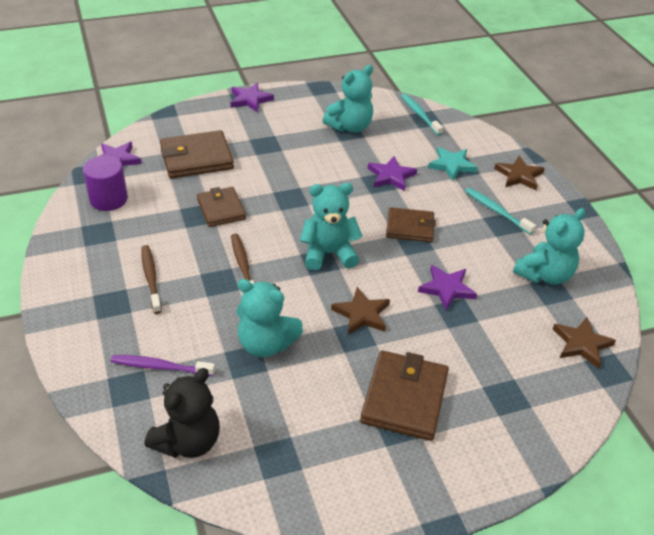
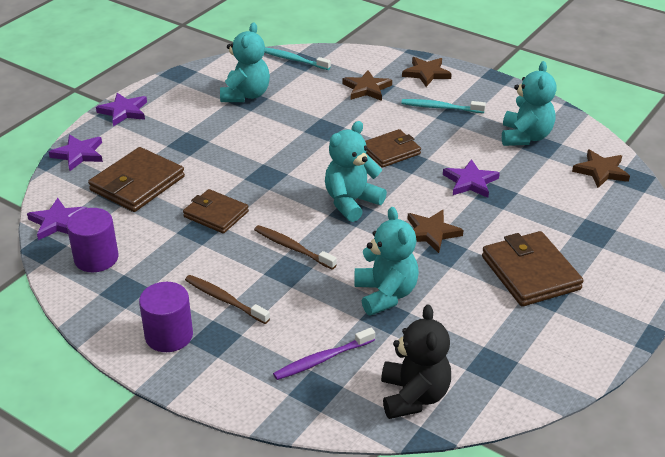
camera: 35 degrees left, 5 degrees down
(86, 283) = (169, 335): none -> purple cylinder
(266, 344) = (385, 294): turquoise teddy bear -> turquoise teddy bear turned 90 degrees counterclockwise
(391, 176) = (328, 119): purple star -> purple star (78, 154)
(452, 165) = (367, 89): turquoise star -> brown star

